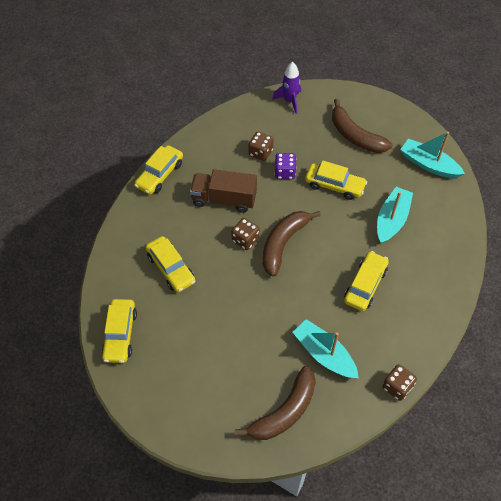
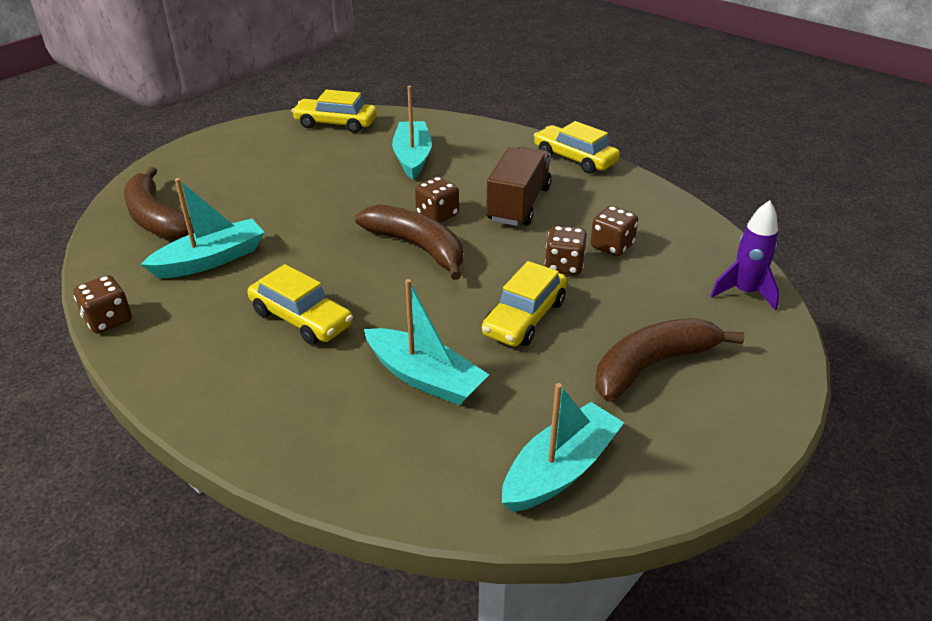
camera: 100 degrees right, 20 degrees down
(171, 268) = (412, 157): yellow car -> turquoise boat
(285, 172) = (564, 266): purple dice -> brown dice

